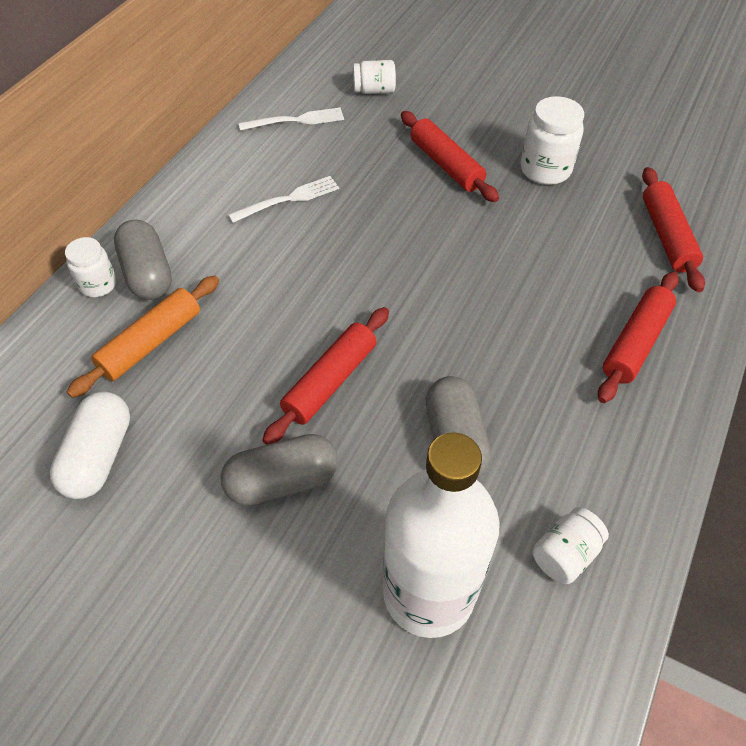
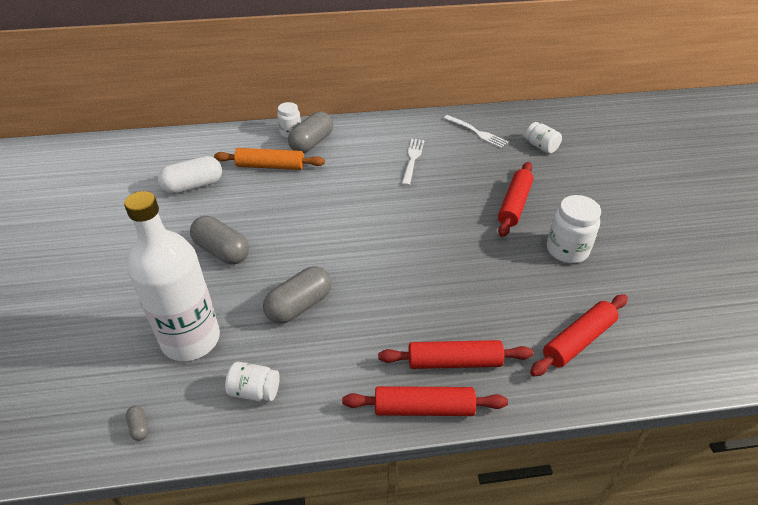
camera: 55 degrees right, 10 degrees down
(288, 199) = (412, 160): white fork -> white fork turned 105 degrees counterclockwise
(330, 381) = (299, 237): red rolling pin -> red rolling pin (423, 408)
(546, 721) = (139, 427): none -> grey capsule

